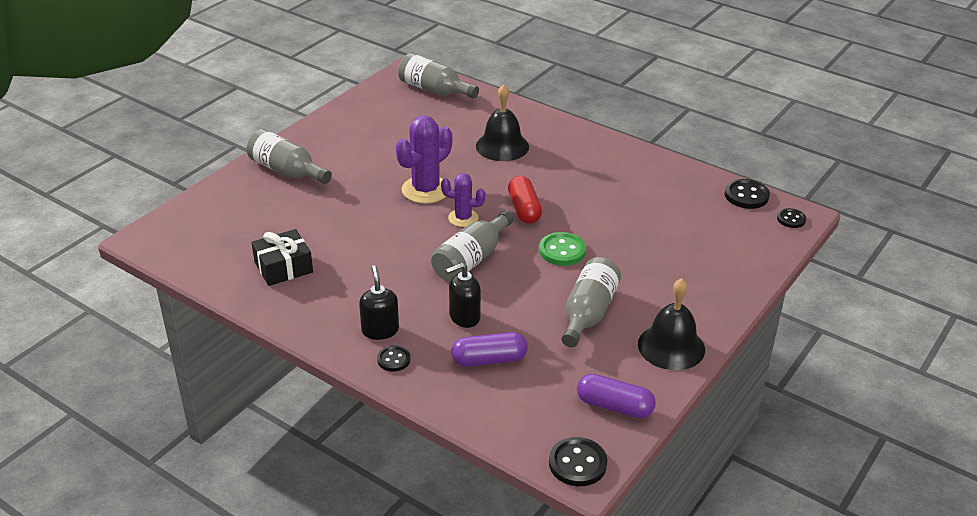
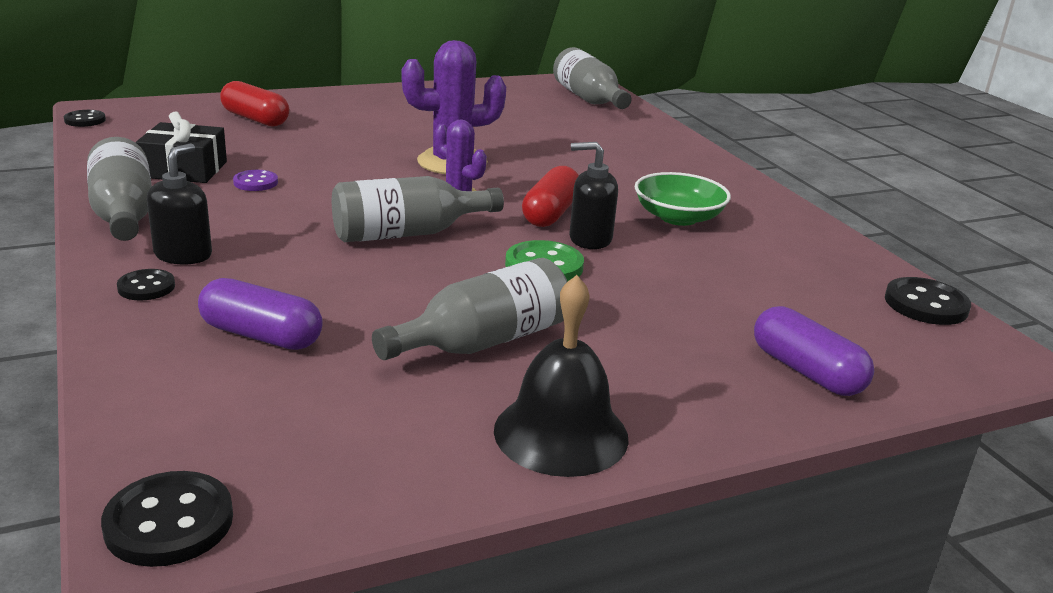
camera: 30 degrees right, 10 degrees down
(258, 202) = (255, 119): none -> red capsule
(287, 171) = (325, 108): grey bottle -> grey bottle (124, 214)
(340, 258) = (255, 182): none -> purple button
(464, 317) = (305, 281): black soap dispenser -> black soap dispenser (590, 239)
(502, 146) = (605, 157): black bell -> none
(588, 182) = (678, 217): none -> green bowl
(614, 406) = (351, 471): purple capsule -> purple capsule (806, 371)
(791, 219) = (984, 356): black button -> black button (85, 120)

